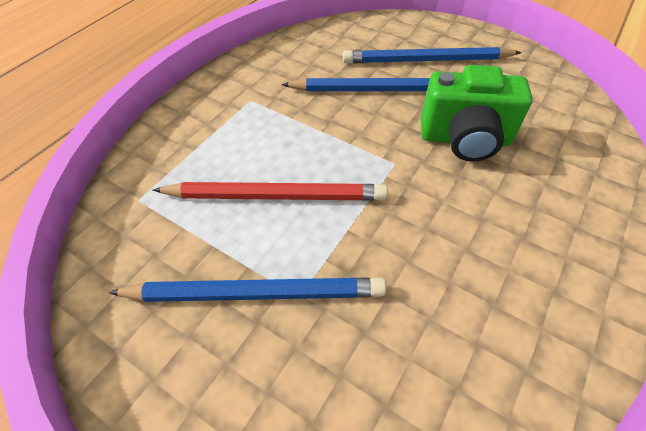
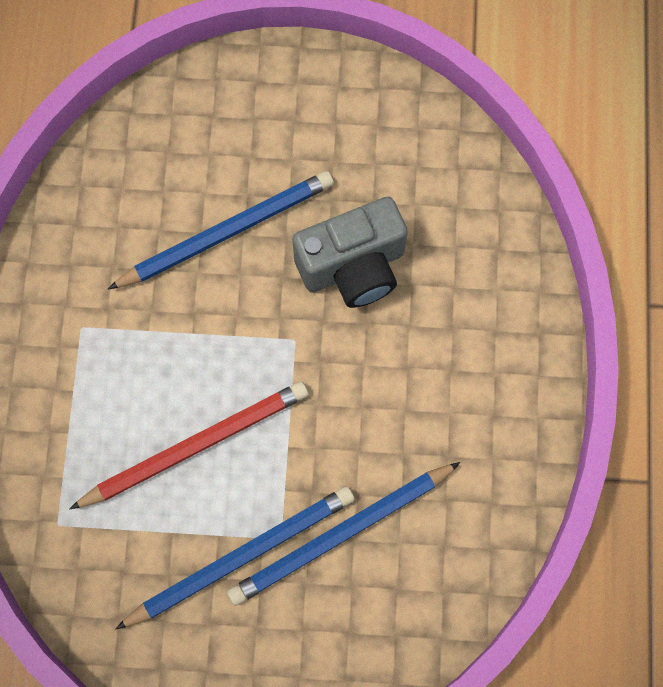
camera: 30 degrees left, 20 degrees up
(426, 60) = (258, 150): blue pencil -> blue pencil (341, 534)
(465, 139) = (353, 267): green camera -> grey camera

